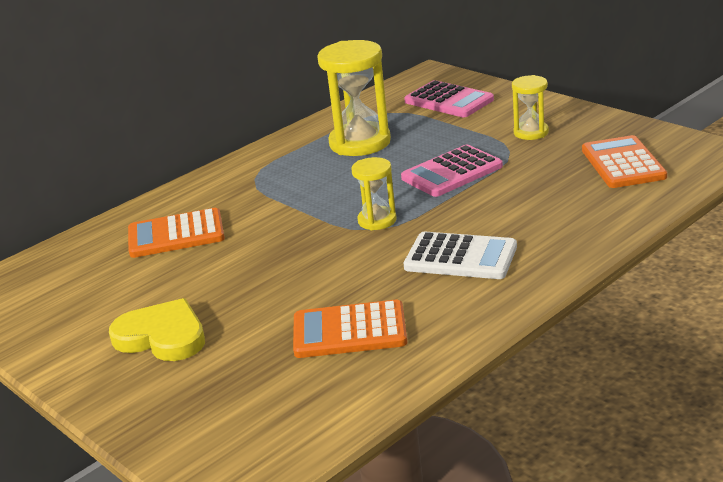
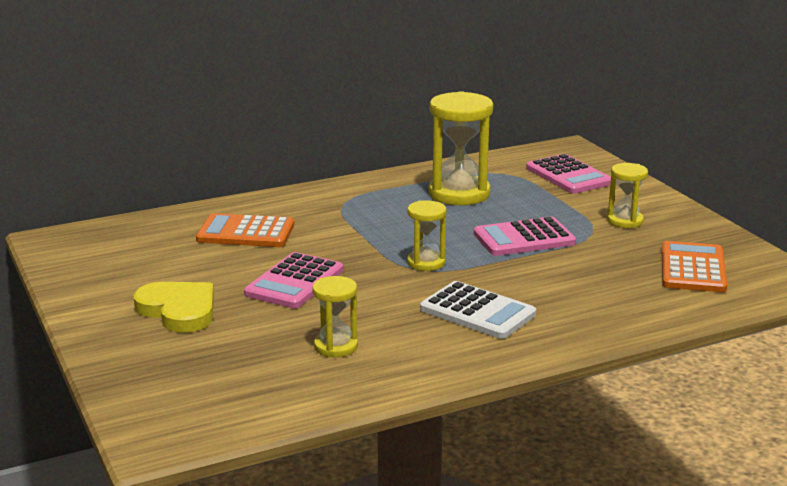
camera: 15 degrees right, 5 degrees down
(261, 274) = (294, 282): none -> pink calculator
(349, 331) = (336, 346): orange calculator -> yellow hourglass

